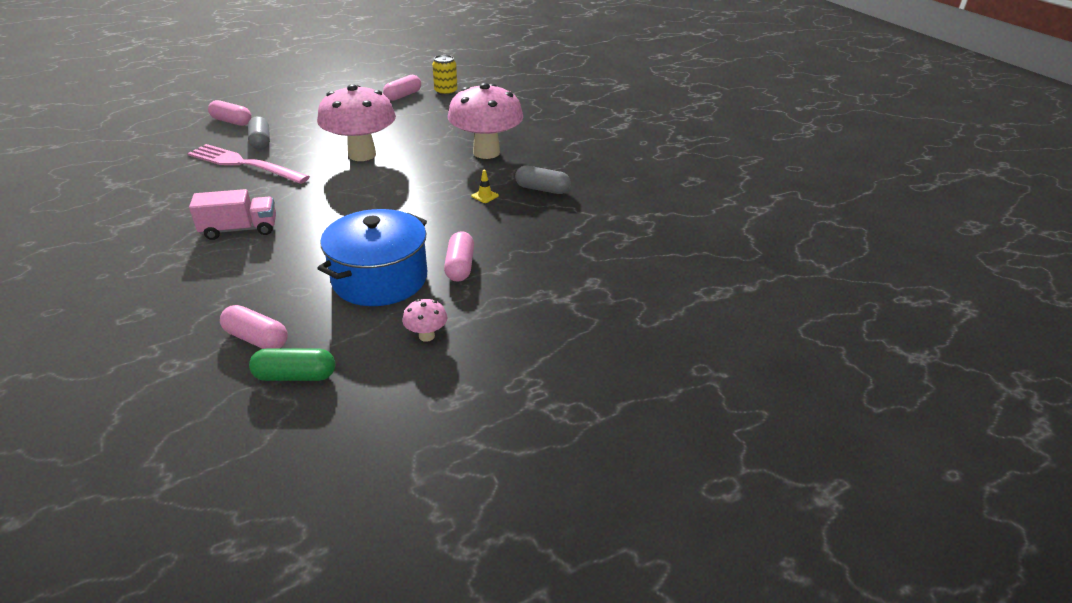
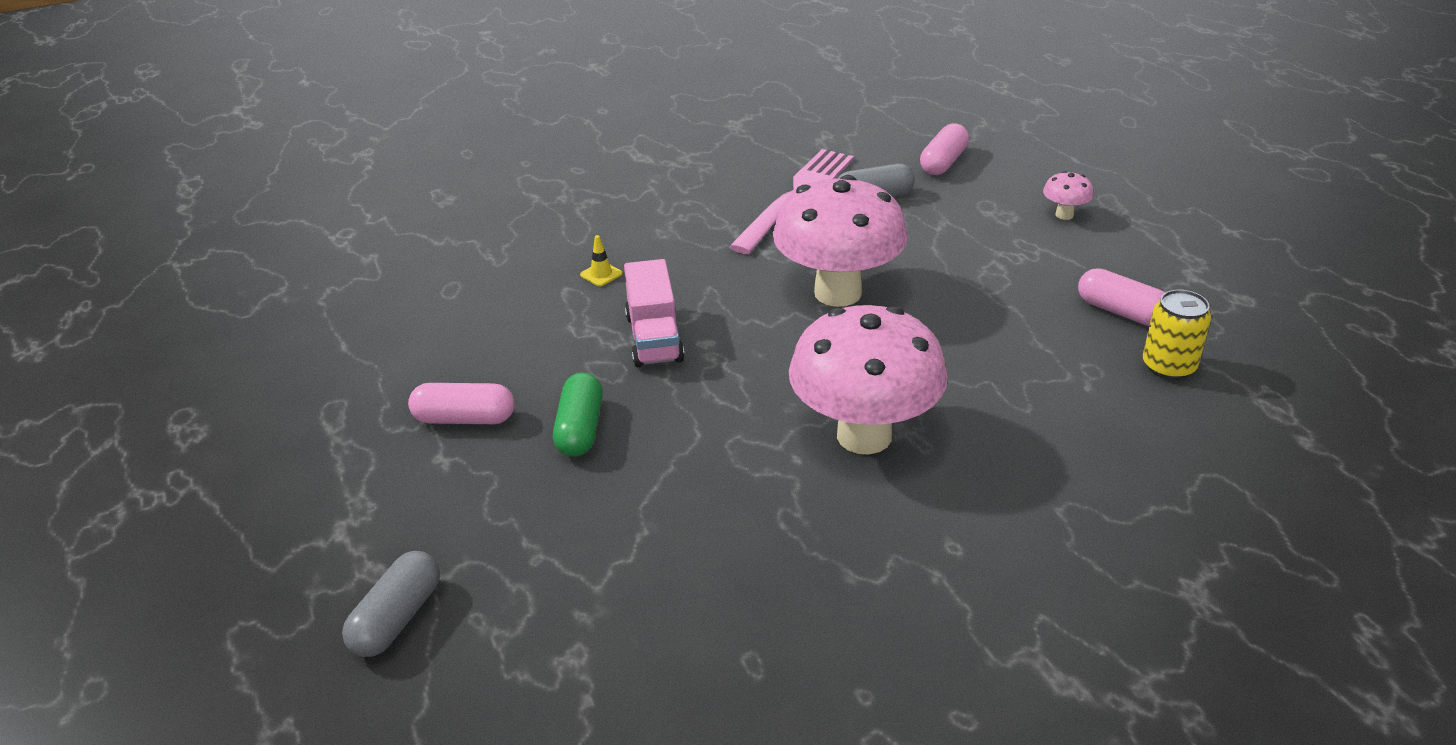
camera: 95 degrees right, 0 degrees up
(240, 229) = (607, 225): pink truck -> pink truck (654, 338)
(257, 339) = (366, 275): pink capsule -> none
(295, 376) = (287, 309): green capsule -> green capsule (580, 429)
(380, 279) = (456, 348): blue pot -> none
(426, 336) = (312, 397): pink mushroom -> pink mushroom (1064, 215)
(485, 196) = (683, 438): yellow traffic cone -> yellow traffic cone (601, 274)
(542, 189) = (705, 515): grey capsule -> grey capsule (397, 618)

